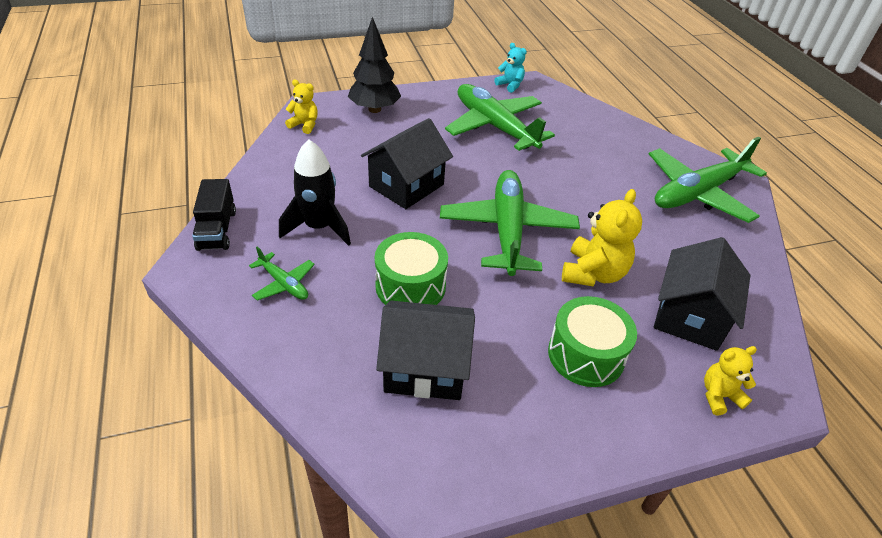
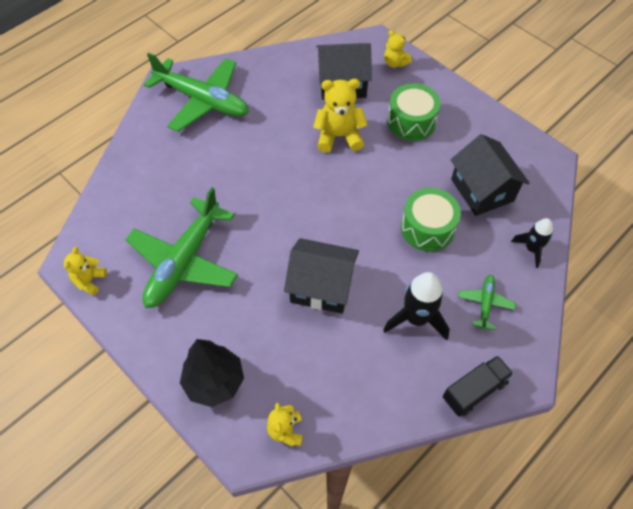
camera: 115 degrees left, 15 degrees up
(305, 366) = (531, 249): none -> black rocket
(507, 230) = (329, 197): green plane -> none
(510, 85) = (89, 280): turquoise teddy bear -> yellow teddy bear

